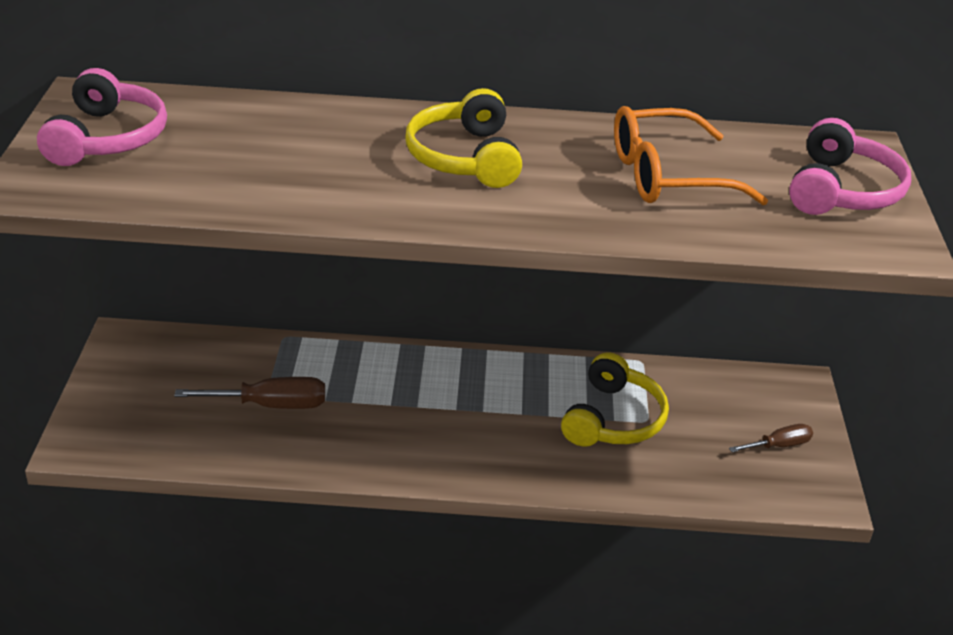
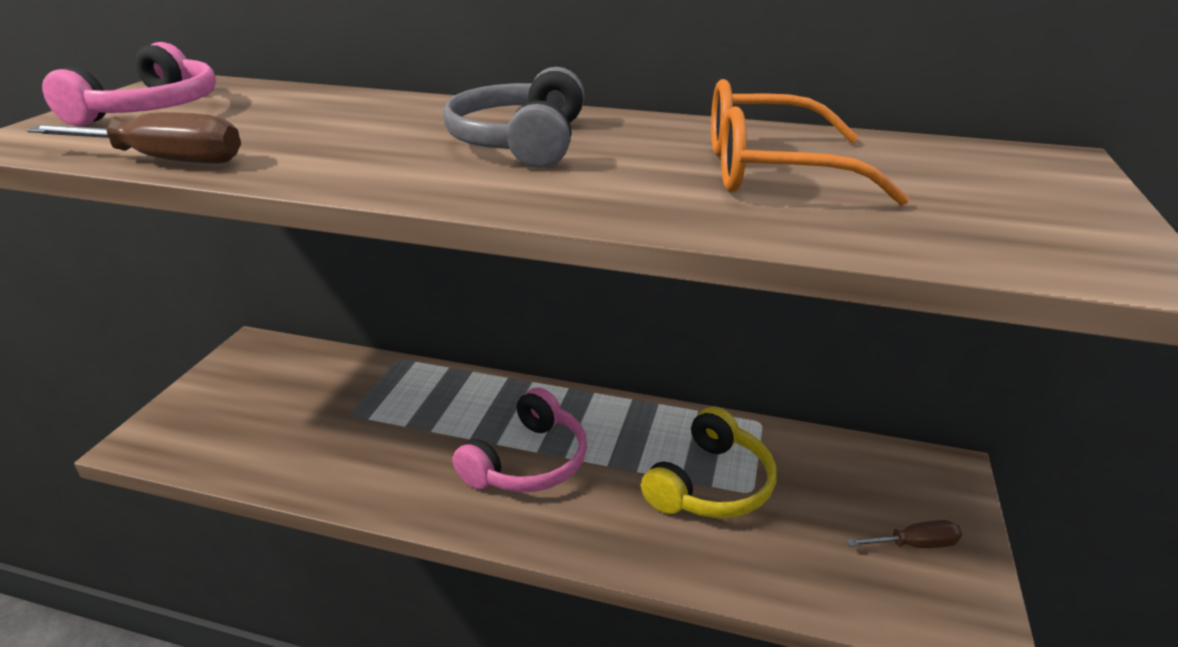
camera: 15 degrees right, 5 degrees down
(271, 405) = (348, 425): brown screwdriver -> brown screwdriver (165, 160)
(465, 158) = (520, 142): yellow headphones -> grey headphones
(842, 190) = (1026, 198): pink headphones -> pink headphones (528, 462)

